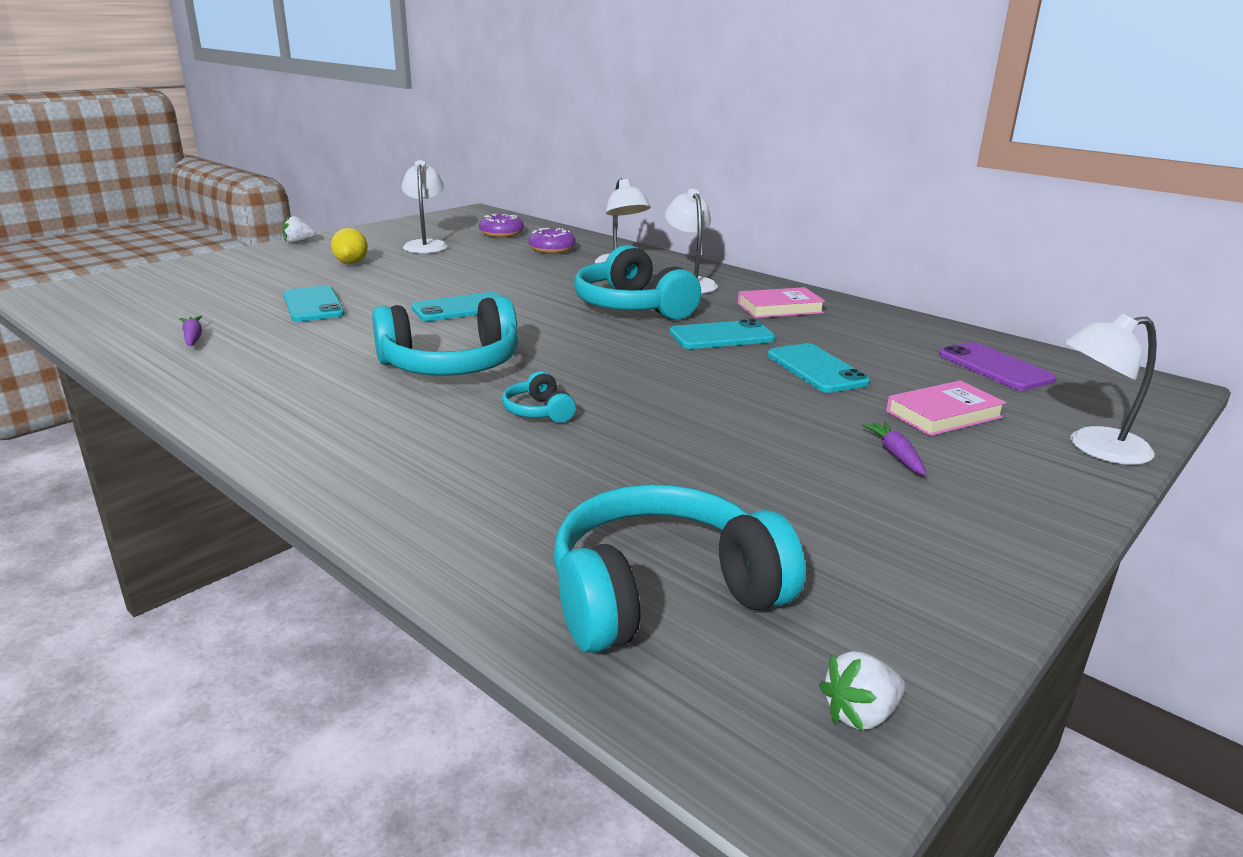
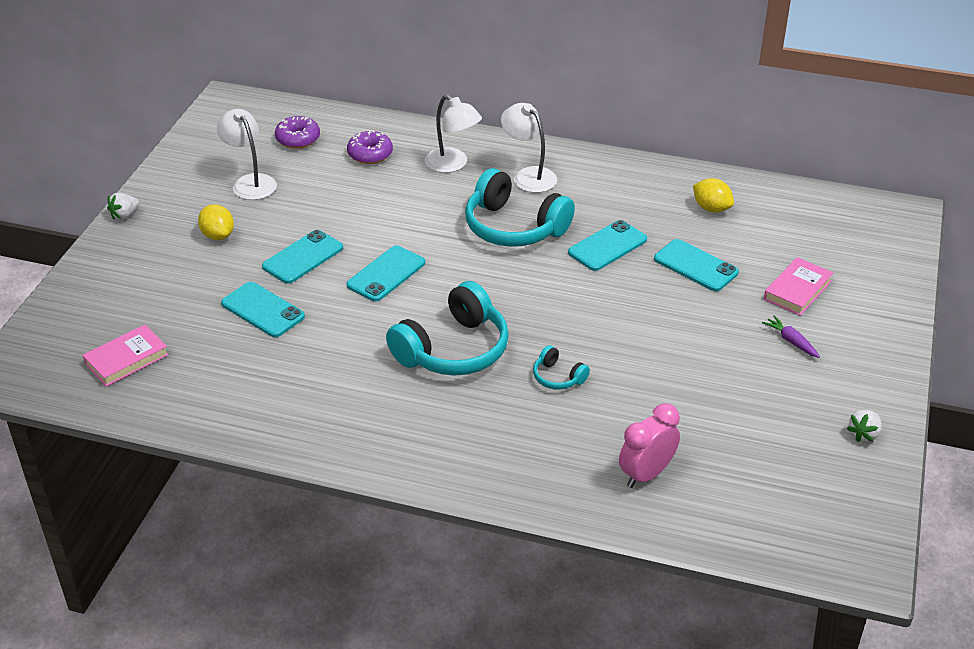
camera: 25 degrees left, 15 degrees up
(193, 337) = (222, 385): purple carrot -> none
(401, 286) = (303, 257): none -> turquoise phone
(538, 526) = (646, 474): none -> pink clock
(662, 593) = (743, 494): turquoise headphones -> none
(780, 308) = (622, 192): pink book -> pink book (127, 359)
(860, 714) = (868, 526): white strawberry -> white strawberry (864, 434)
(878, 336) = (711, 208): none -> yellow lemon
(995, 367) = (803, 224): purple phone -> none
(1095, 448) = (892, 294): white lamp -> none

